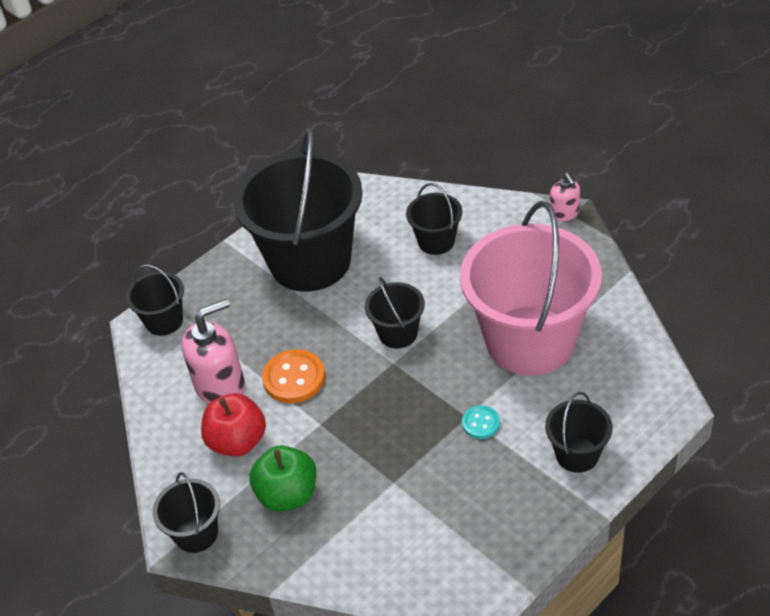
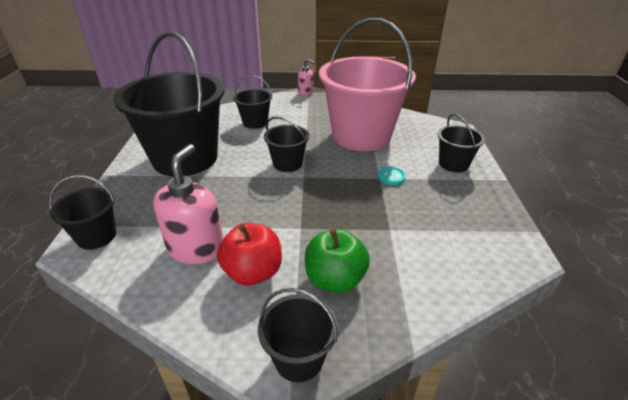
camera: 50 degrees left, 10 degrees down
(294, 378) = (249, 215): orange button -> none

